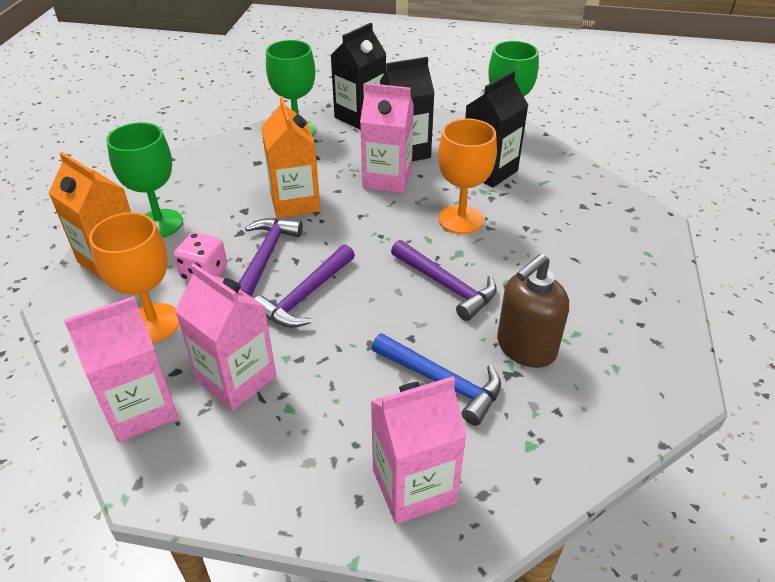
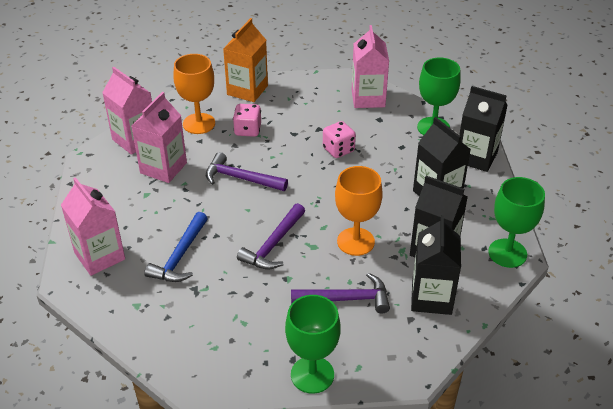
camera: 75 degrees right, 0 degrees up
(159, 224) = (289, 97): green goblet -> green goblet (312, 375)
(266, 257) = (273, 151): purple hammer -> purple hammer (346, 299)
(295, 202) = (338, 150): orange carton -> pink dice
(387, 179) = (391, 191): pink carton -> pink carton (368, 98)
(525, 347) = (221, 295): brown soap dispenser -> none
(556, 187) = (431, 297): none -> black carton

